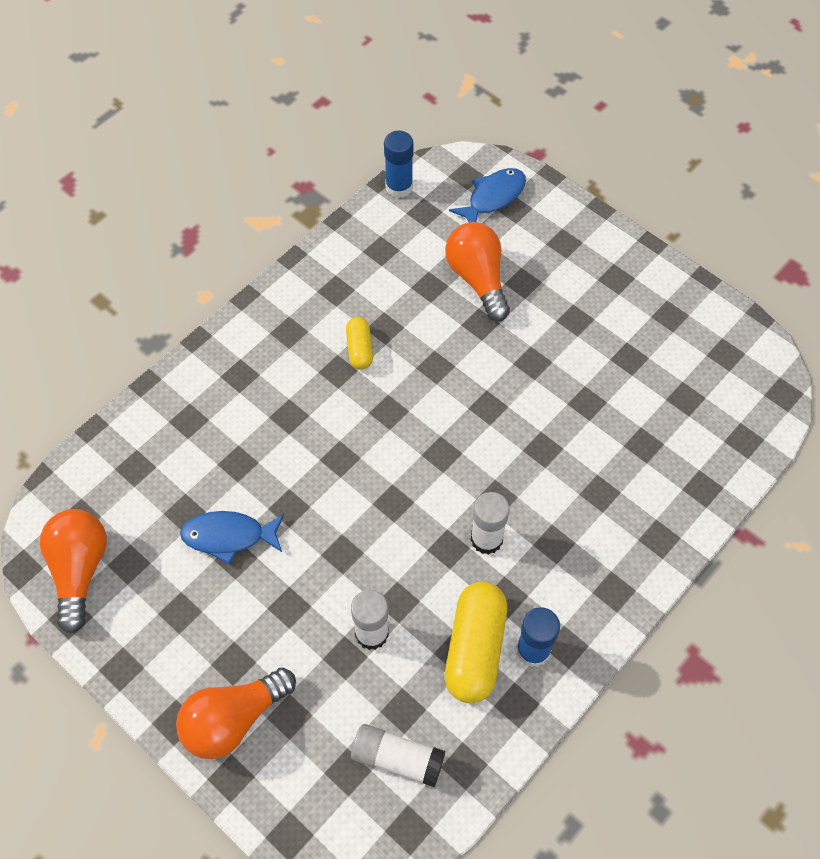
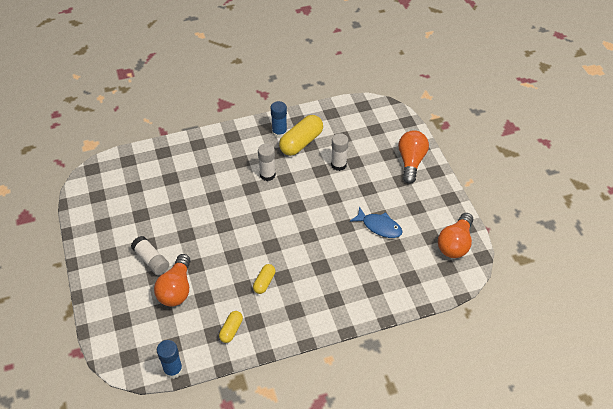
camera: 150 degrees left, 10 degrees down
(233, 719) = (411, 162): orange light bulb -> orange light bulb turned 75 degrees counterclockwise
(360, 265) = (231, 330): none -> yellow capsule
(397, 758) = (354, 124): white glue stick -> white glue stick (151, 260)
(493, 197) = (127, 333): blue fish -> none

